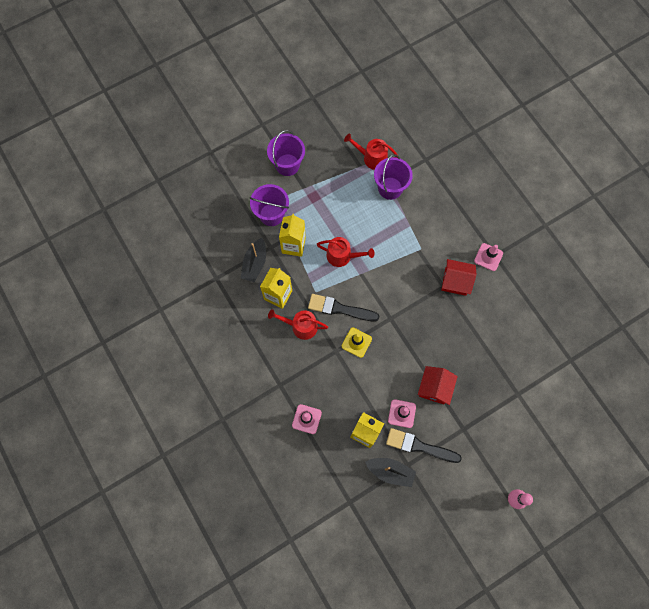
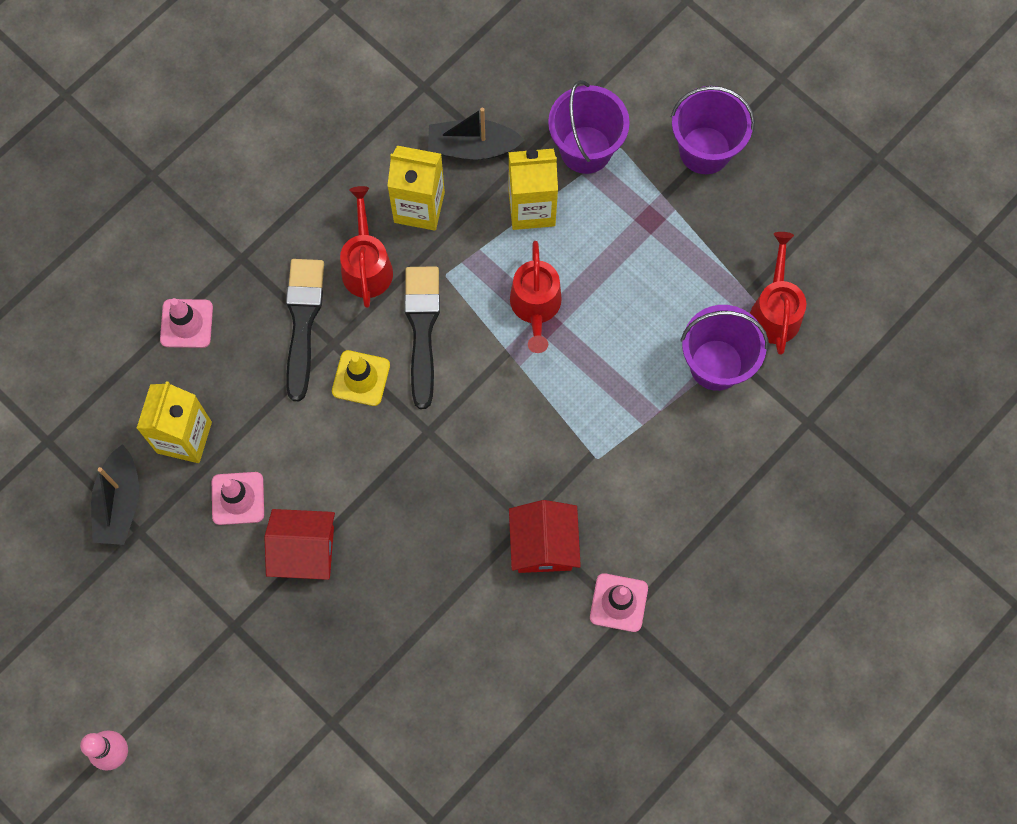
camera: 75 degrees right, 0 degrees up
(419, 446) = (180, 547): black brush -> black brush (303, 321)

